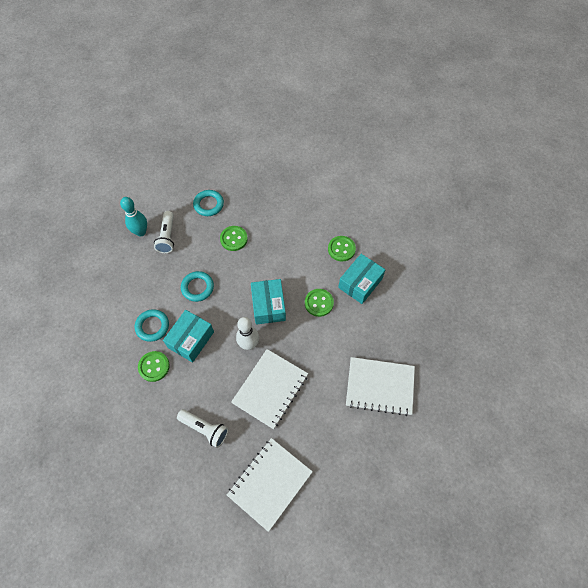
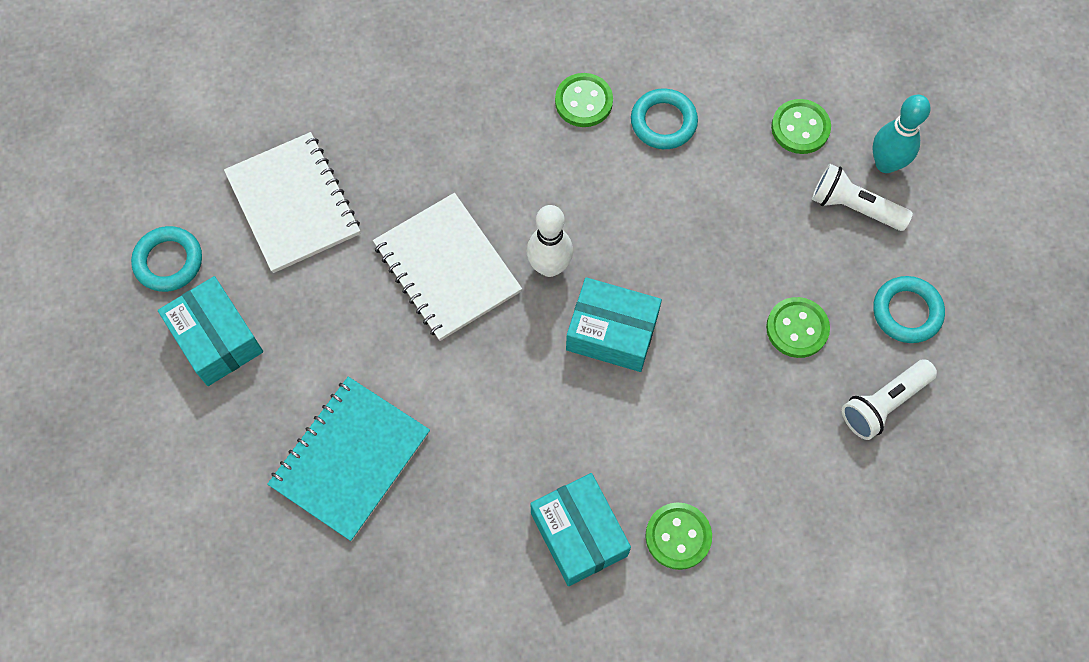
camera: 115 degrees right, 5 degrees up
(191, 339) = (607, 174): turquoise box -> turquoise box (216, 339)
(197, 287) = (711, 222): turquoise ring -> turquoise ring (168, 261)
(205, 429) = (433, 142): white flashlight -> white flashlight (883, 403)
(319, 303) = (573, 429): green button -> green button (800, 128)
(380, 386) = (350, 459): white notebook -> turquoise notebook

